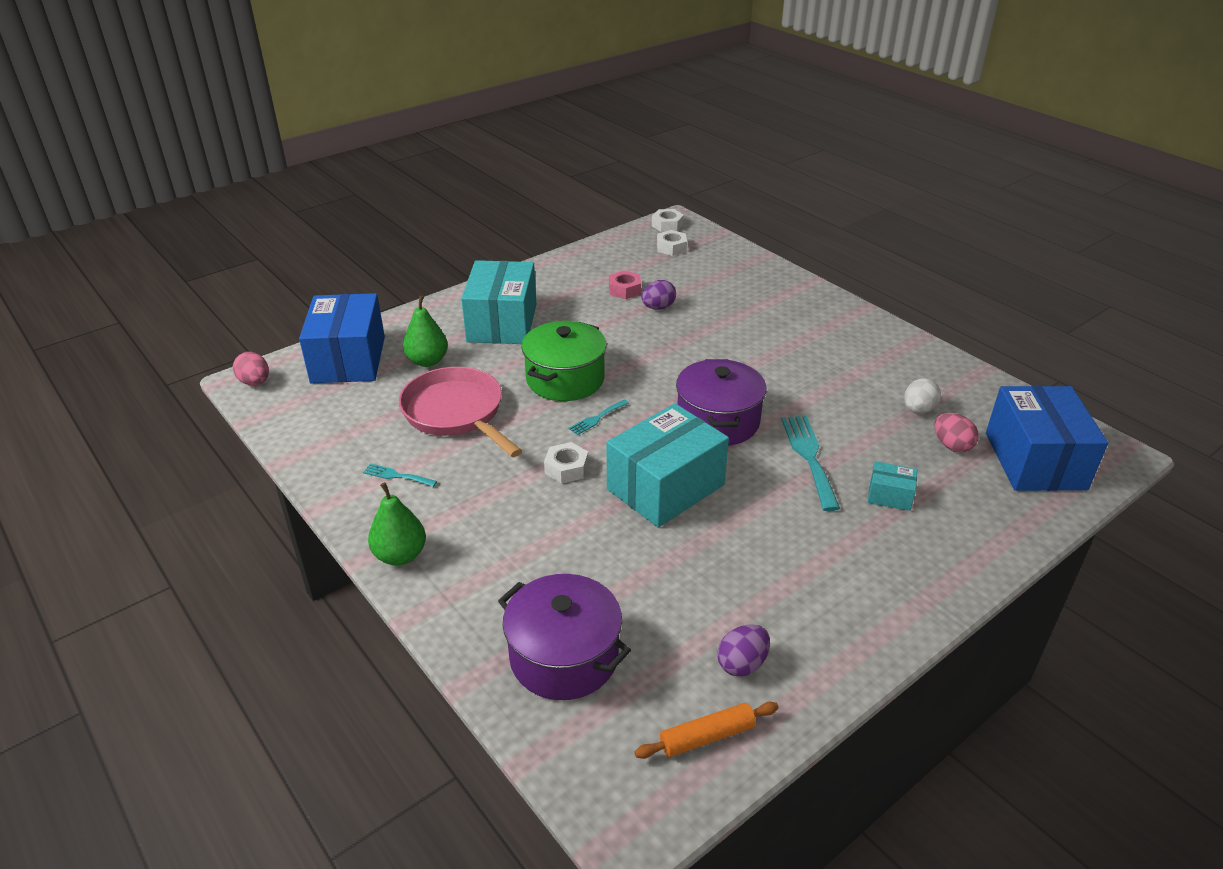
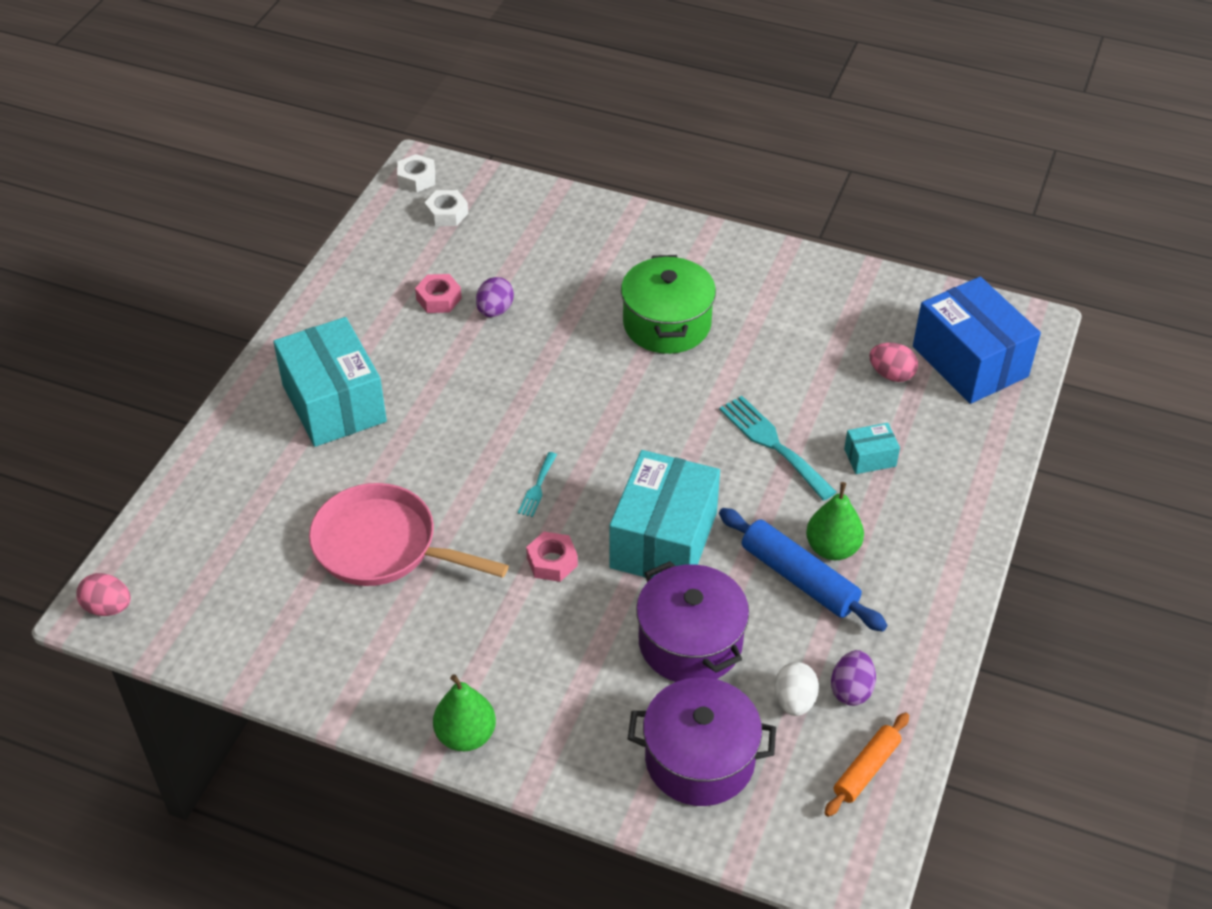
camera: 30 degrees left, 10 degrees up
(348, 359) = (194, 529): blue box -> none
(396, 476) = (384, 650): turquoise fork -> none
(427, 361) = (291, 492): green pear -> green pear (832, 548)
(565, 379) = (466, 451): green pot -> green pot (667, 324)
(566, 468) = (552, 562): white nut -> pink nut
(718, 421) = (660, 439): purple pot -> purple pot (690, 642)
(759, 558) = (799, 578): none -> blue rolling pin
(918, 410) = (838, 343): white egg -> white egg (794, 701)

